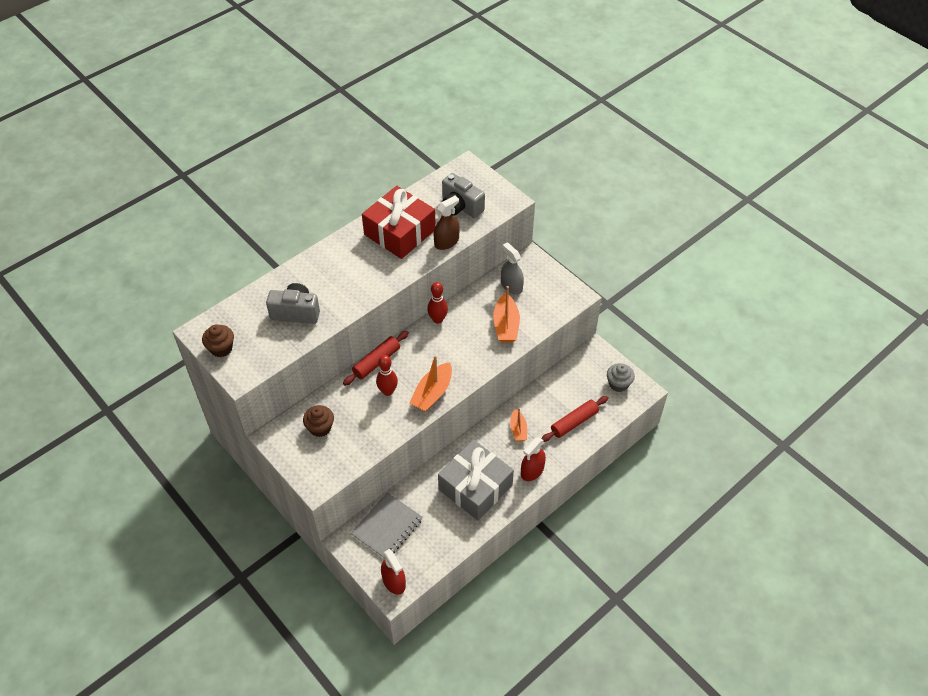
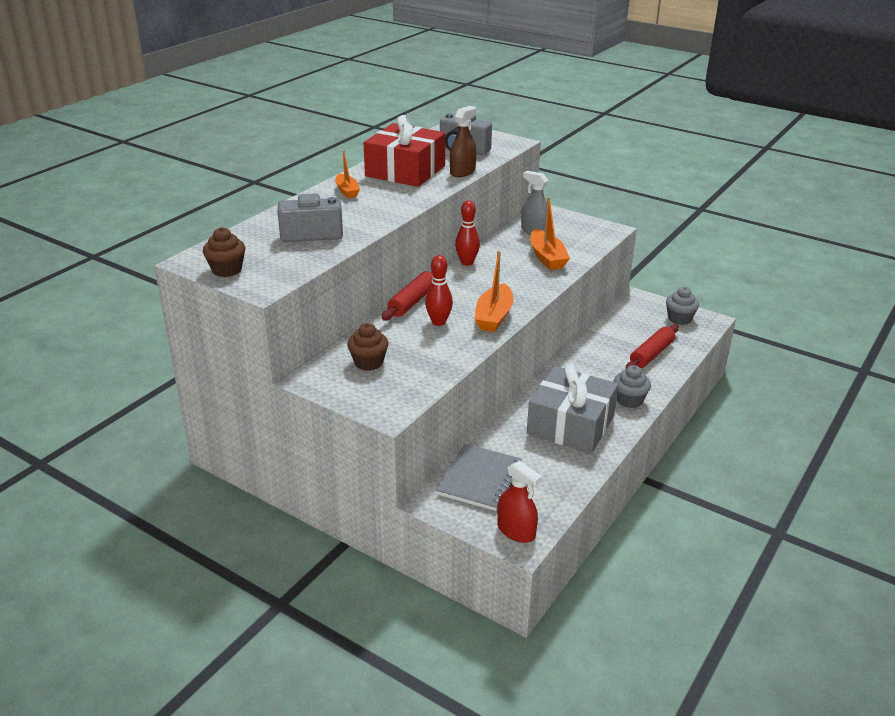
camera: 15 degrees left, 20 degrees down
(518, 429) = (592, 369): orange boat -> orange boat (347, 191)
(532, 471) = (629, 400): red spray bottle -> grey cupcake

